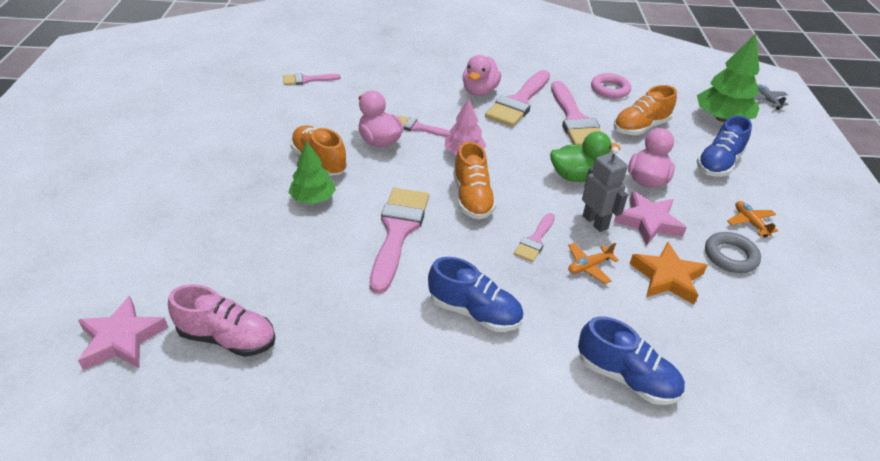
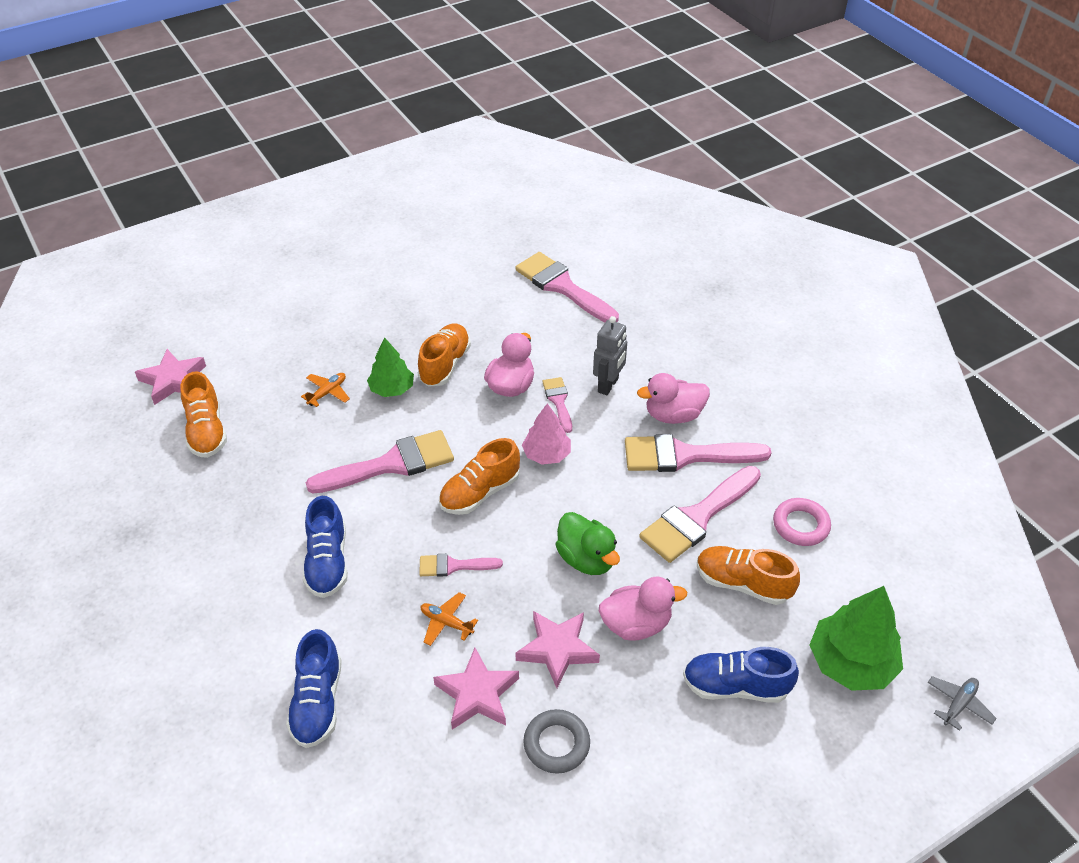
camera: 60 degrees right, 5 degrees up
(228, 338) = (207, 431): pink shoe -> orange shoe
(307, 80) = (562, 287): pink brush -> pink brush, size x1.91
(595, 222) = (520, 603): grey robot -> grey robot (608, 385)
(667, 277) = (477, 694): orange star -> pink star
(750, 222) = (636, 749): orange plane -> orange plane (327, 392)

